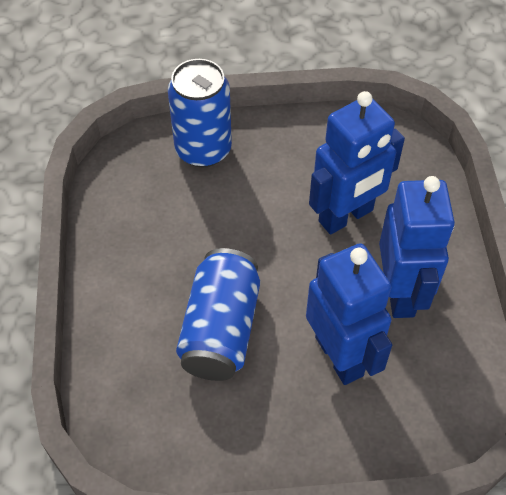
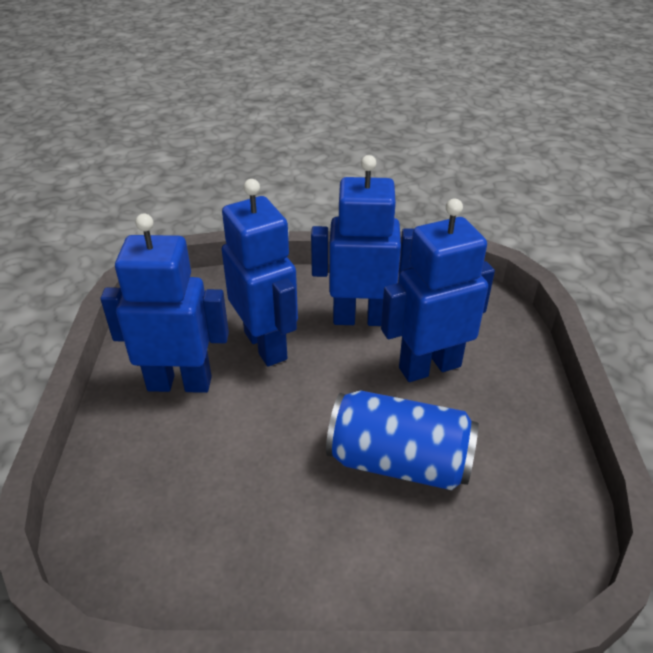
camera: 85 degrees left, 15 degrees down
(203, 149) = (131, 466): blue can -> none
(290, 162) = (180, 383): none -> blue robot

